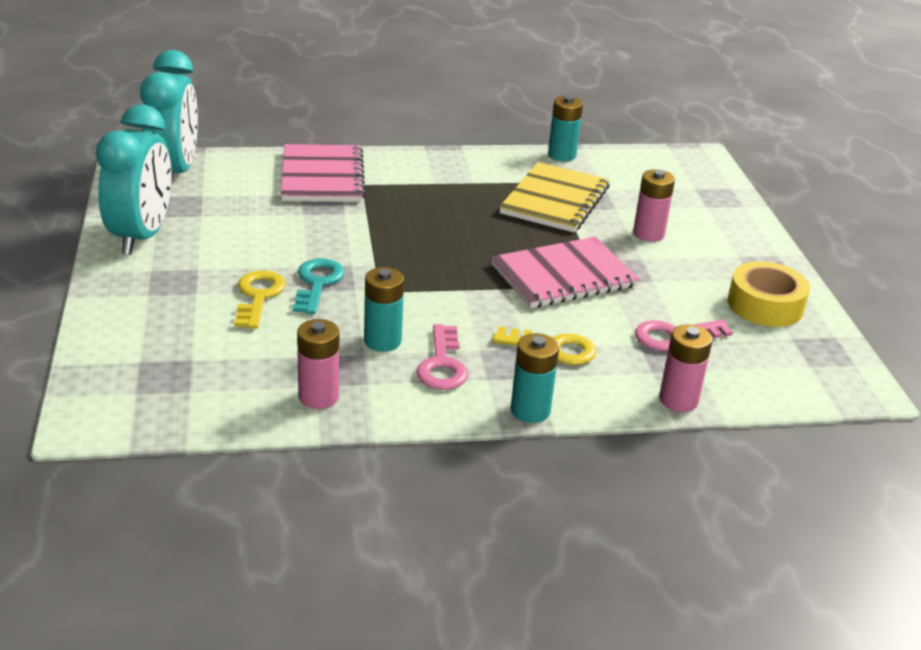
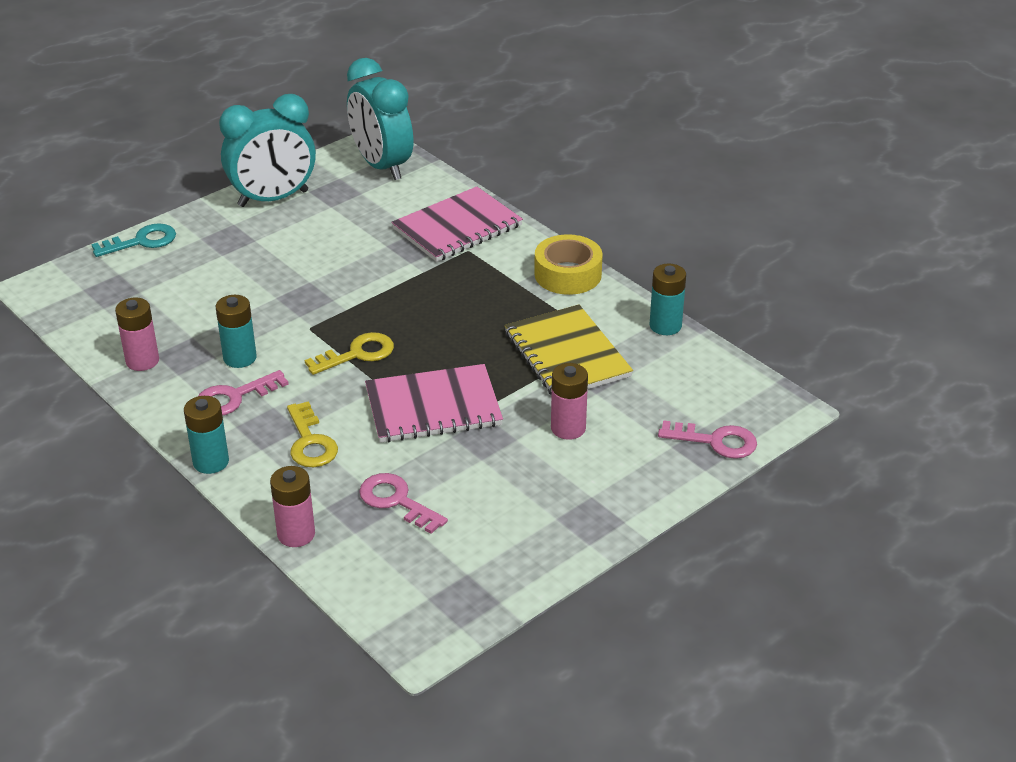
camera: 60 degrees right, 5 degrees up
(175, 172) = (381, 166): turquoise clock -> turquoise clock turned 90 degrees clockwise
(258, 296) = (245, 280): yellow key -> yellow key (358, 354)
(317, 283) = (290, 296): turquoise key -> turquoise key (142, 241)
(555, 200) = (567, 354): yellow notebook -> yellow notebook turned 75 degrees clockwise
(563, 276) = (433, 407): pink notebook -> pink notebook turned 45 degrees counterclockwise
(716, 190) = (716, 441): none -> pink key
(765, 305) = (511, 540): yellow tape -> yellow tape (568, 274)

